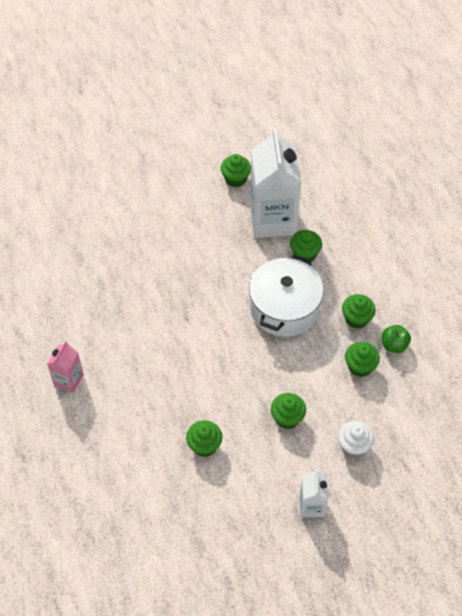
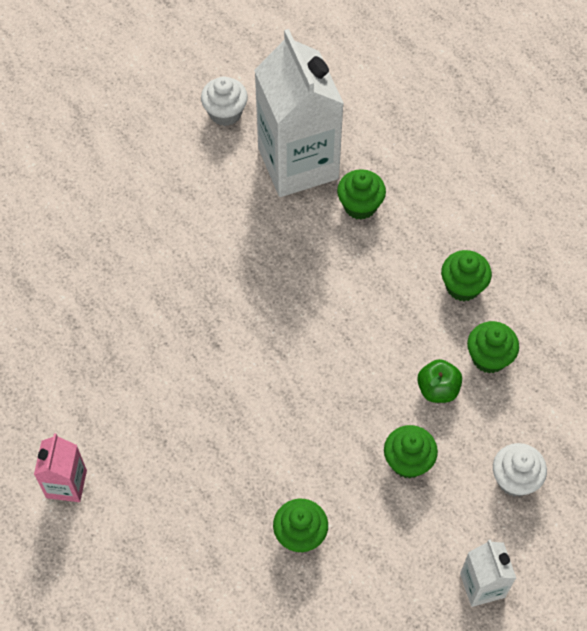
camera: 15 degrees left, 5 degrees up
(235, 179) = (225, 113): green cupcake -> white cupcake
(284, 308) = (354, 295): white pot -> none
(394, 345) = (527, 313): green apple -> green apple (438, 389)

